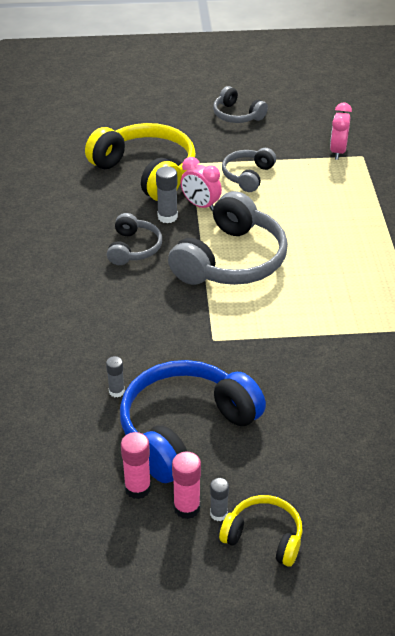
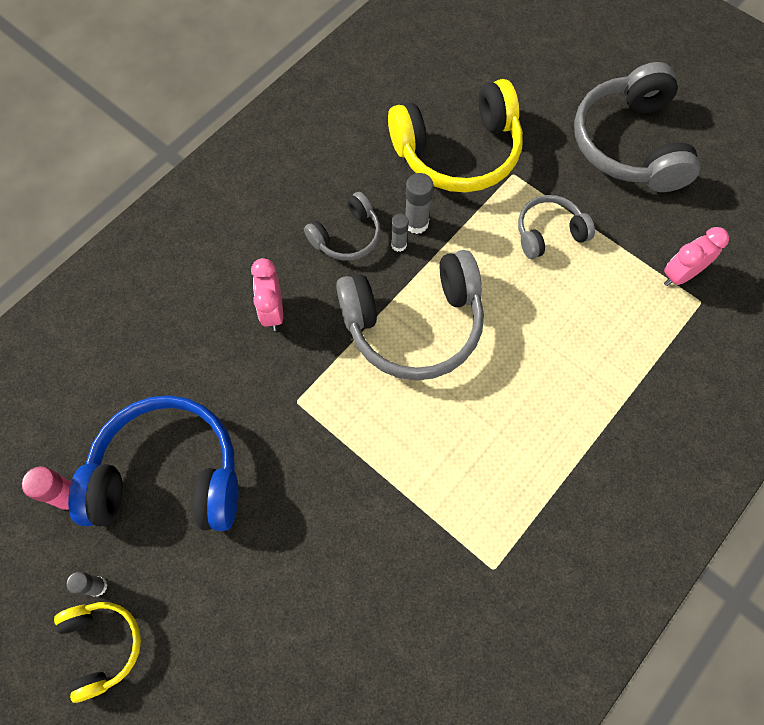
camera: 45 degrees right, 25 degrees up
(116, 391) = (163, 383): grey glue stick -> grey glue stick (398, 244)
(146, 172) = (458, 152): yellow headphones -> yellow headphones turned 75 degrees clockwise
(187, 508) = (83, 555): pink glue stick -> none
(200, 205) = (461, 234): pink clock -> pink clock (273, 311)
(237, 115) = (629, 144): grey headphones -> grey headphones, size x1.89

